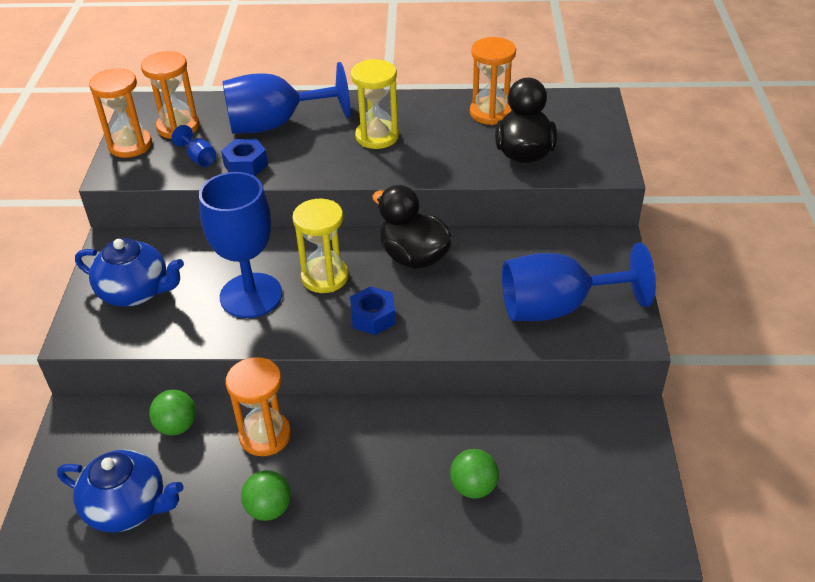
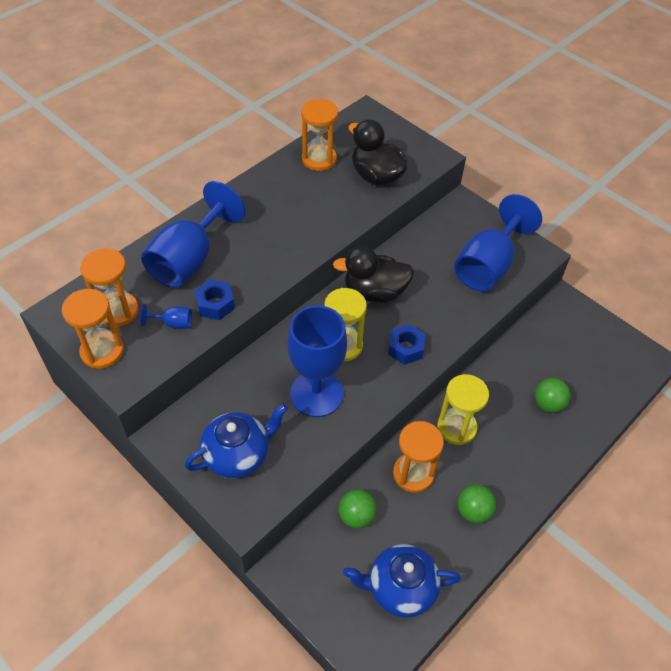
camera: 50 degrees left, 10 degrees up
(128, 507) = (400, 588): blue teapot -> blue teapot turned 150 degrees counterclockwise
(377, 136) = (273, 223): yellow hourglass -> yellow hourglass (456, 427)

